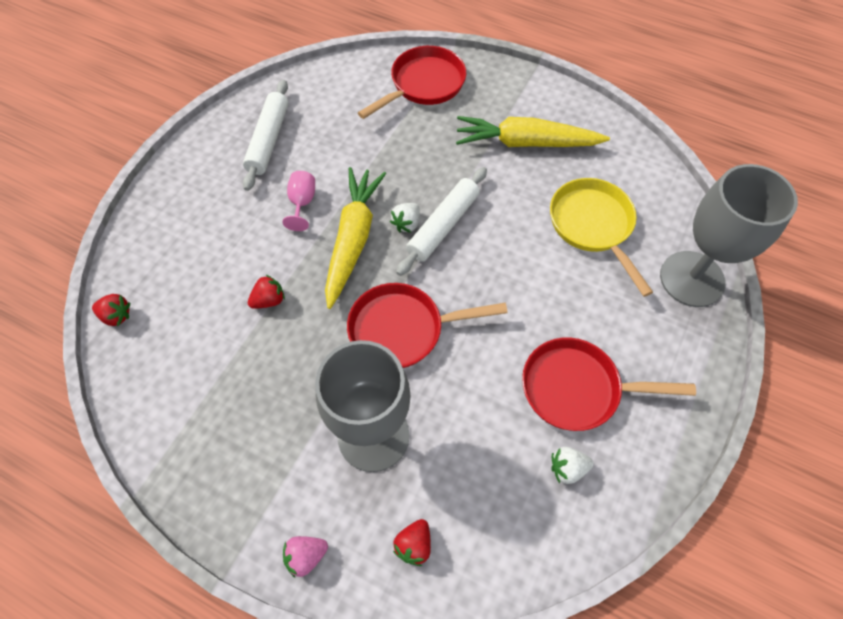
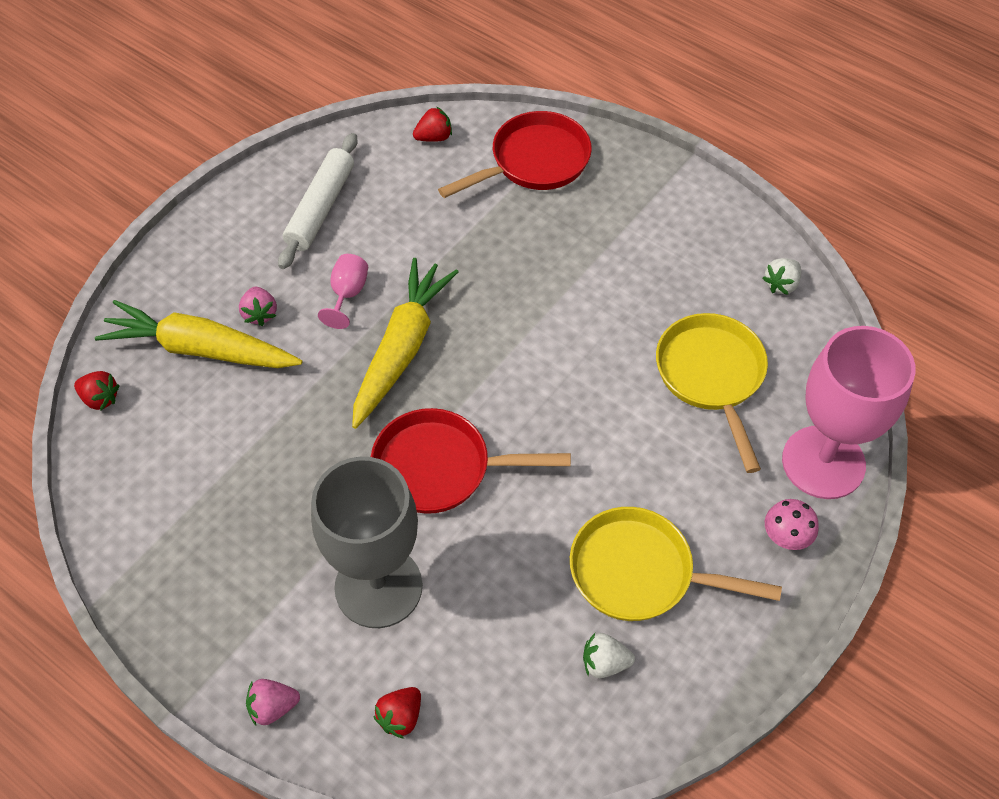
camera: 10 degrees right, 5 degrees down
(236, 228) = (260, 314): none -> pink strawberry
(269, 300) = (284, 408): red strawberry -> red strawberry (434, 137)
(407, 224) = (473, 339): white strawberry -> white strawberry (781, 284)
(443, 226) = (518, 348): white rolling pin -> none
(526, 143) = (650, 257): yellow carrot -> yellow carrot (200, 349)
(577, 388) = (640, 572): red pan -> yellow pan
(680, 342) = (785, 537): none -> pink mushroom
(692, 279) = (823, 462): grey goblet -> pink goblet

